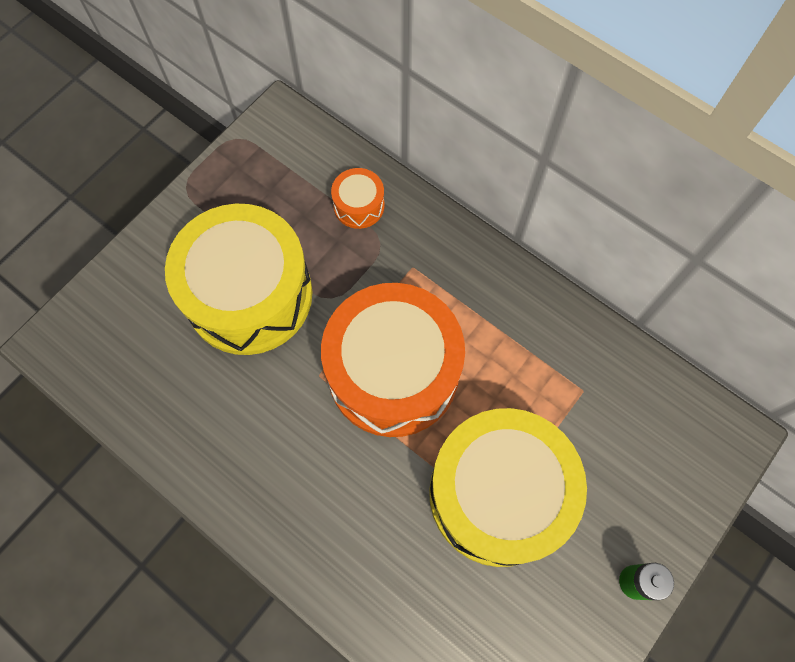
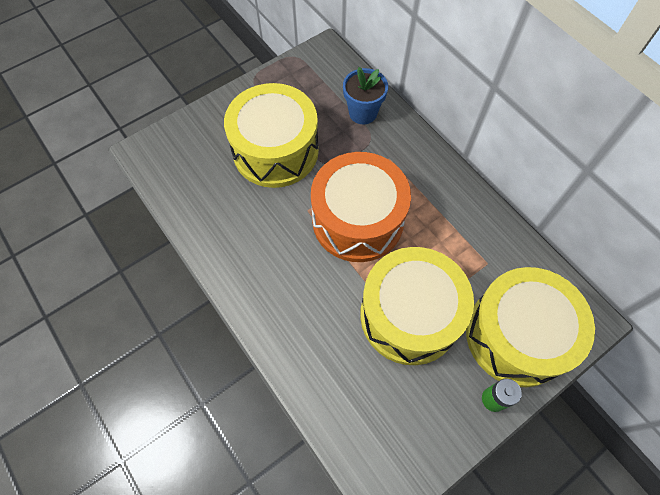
camera: 15 degrees right, 5 degrees down
(359, 205) = (363, 113): orange drum -> blue flower pot
(644, 484) = (516, 335): none -> yellow drum

